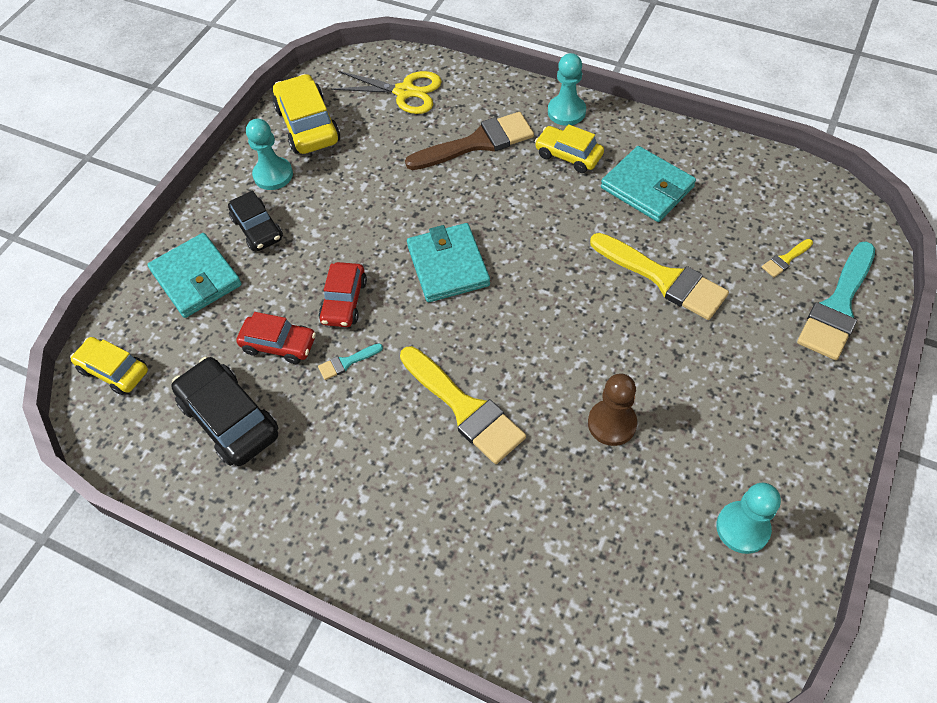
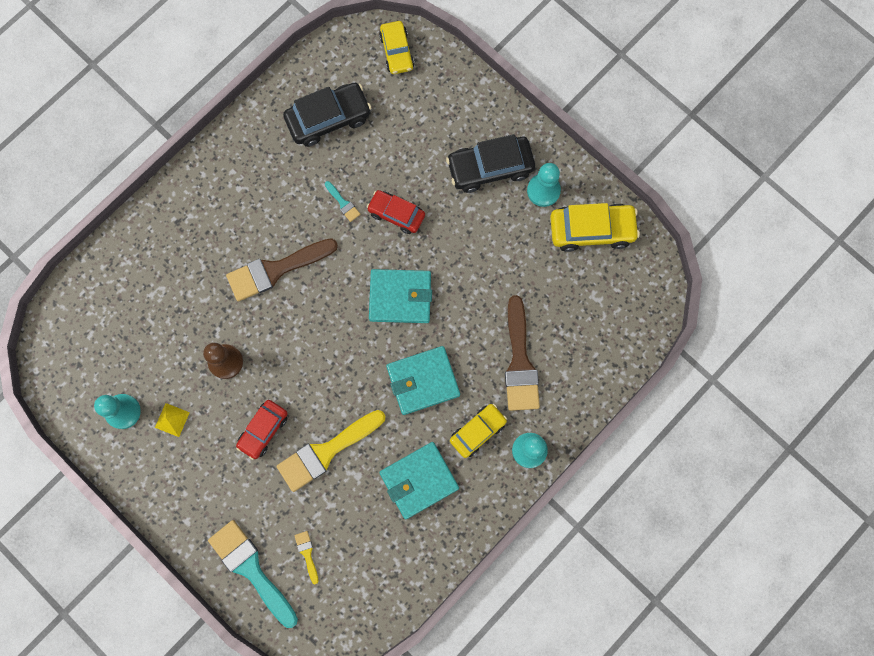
camera: 105 degrees right, 20 degrees up
(114, 370) = (396, 52): yellow car -> yellow car turned 120 degrees clockwise
(196, 278) = (457, 116): turquoise wallet -> turquoise wallet (423, 381)
(257, 229) = (490, 168): black car -> black car, size x1.52
(279, 344) = (376, 161): red car -> red car (263, 430)
(347, 362) = (343, 203): turquoise brush -> turquoise brush turned 150 degrees clockwise
(405, 92) = (604, 321): yellow scissors -> none
(465, 408) = (276, 270): yellow brush -> brown brush
(719, 460) = (172, 419): none -> yellow pyramid

